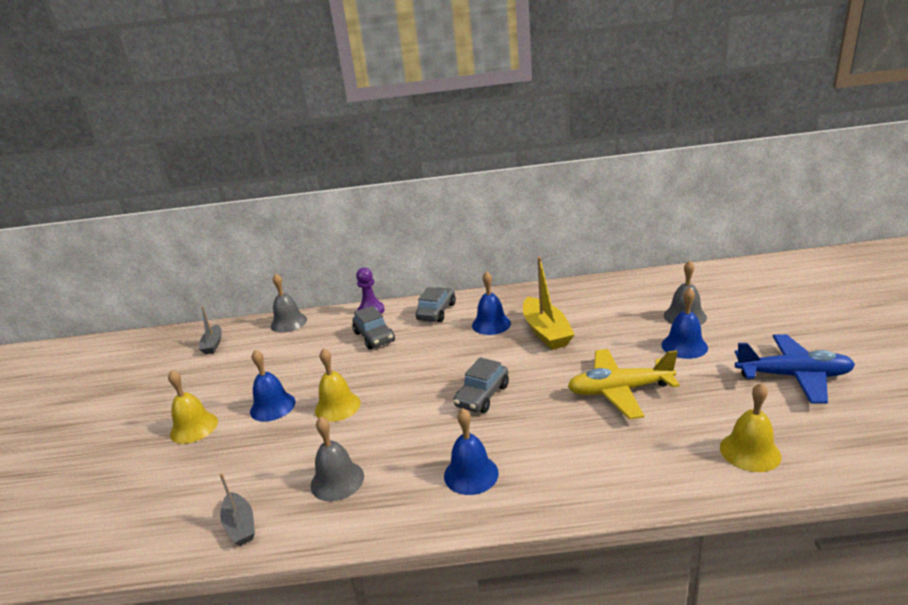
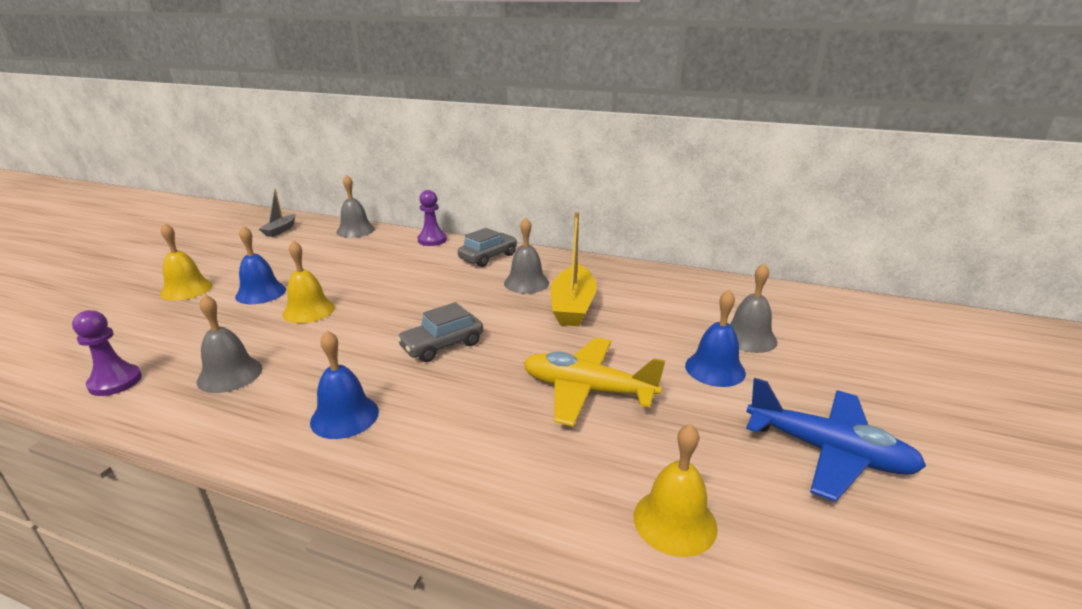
camera: 20 degrees right, 0 degrees up
(240, 525) = (115, 382): grey boat -> purple pawn
(374, 337) = (409, 262): grey car -> none
(491, 324) = (526, 283): blue bell -> grey bell

